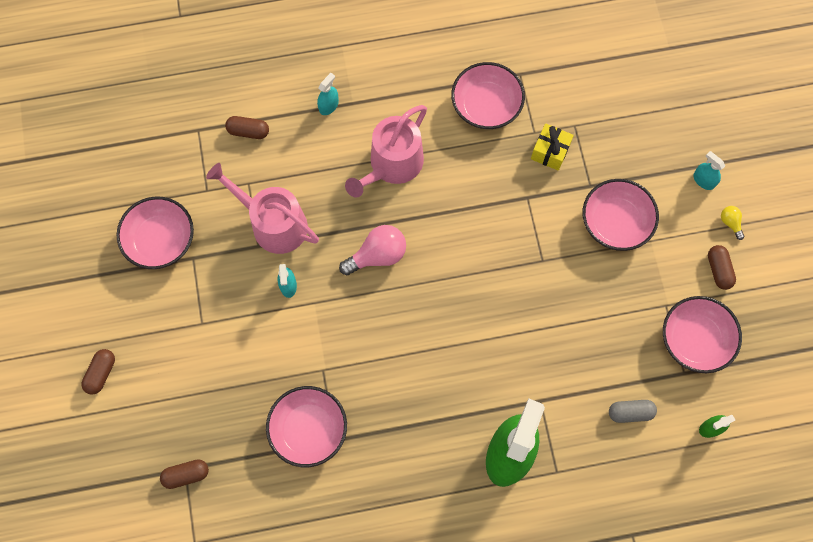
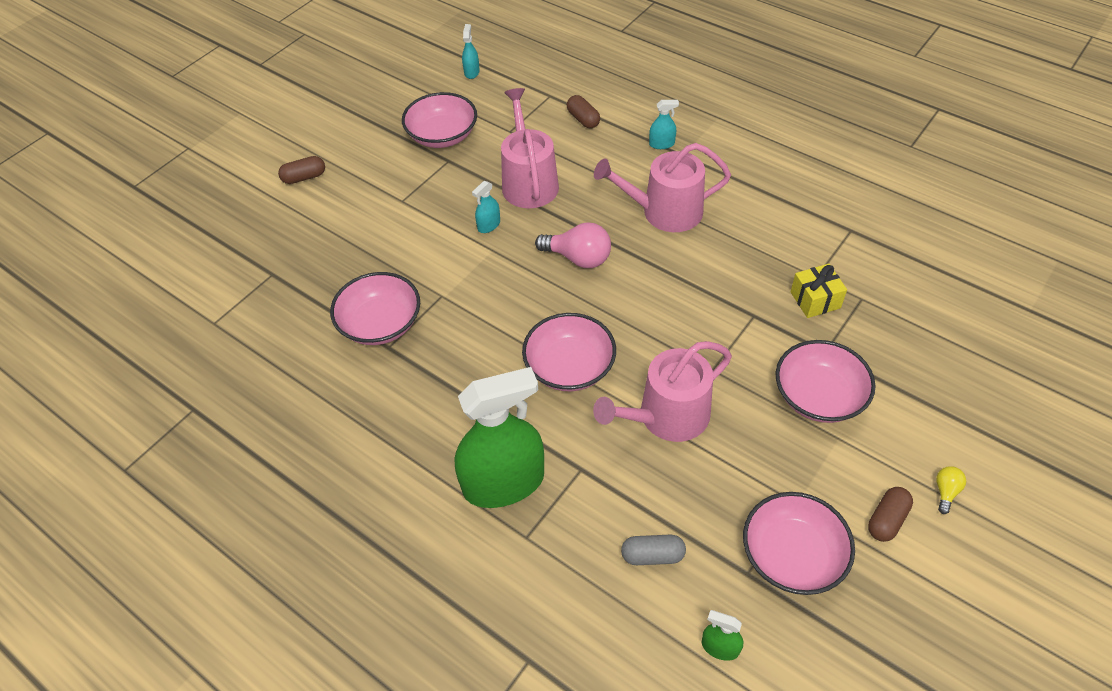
camera: 50 degrees right, 20 degrees down
(186, 475) = (268, 278): brown capsule -> none
(486, 105) = (793, 230): pink bowl -> pink bowl (569, 367)
(550, 319) = (666, 416): none -> pink watering can
(630, 412) = (652, 555): grey capsule -> grey capsule turned 45 degrees counterclockwise
(703, 180) = (953, 435): turquoise spray bottle -> turquoise spray bottle (471, 72)

